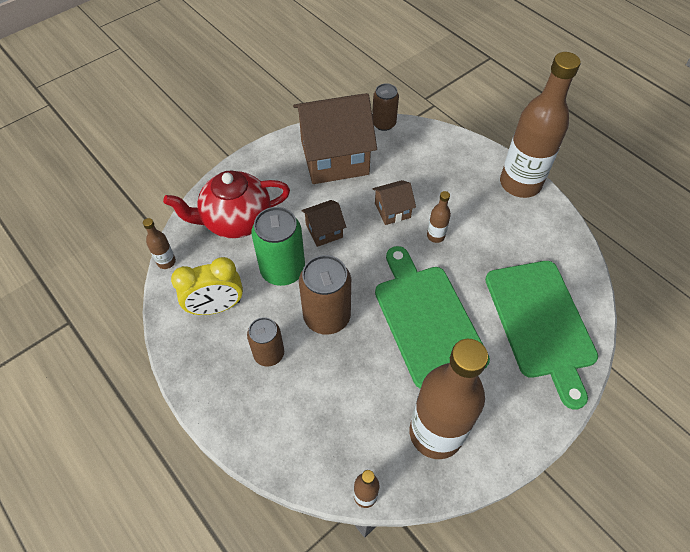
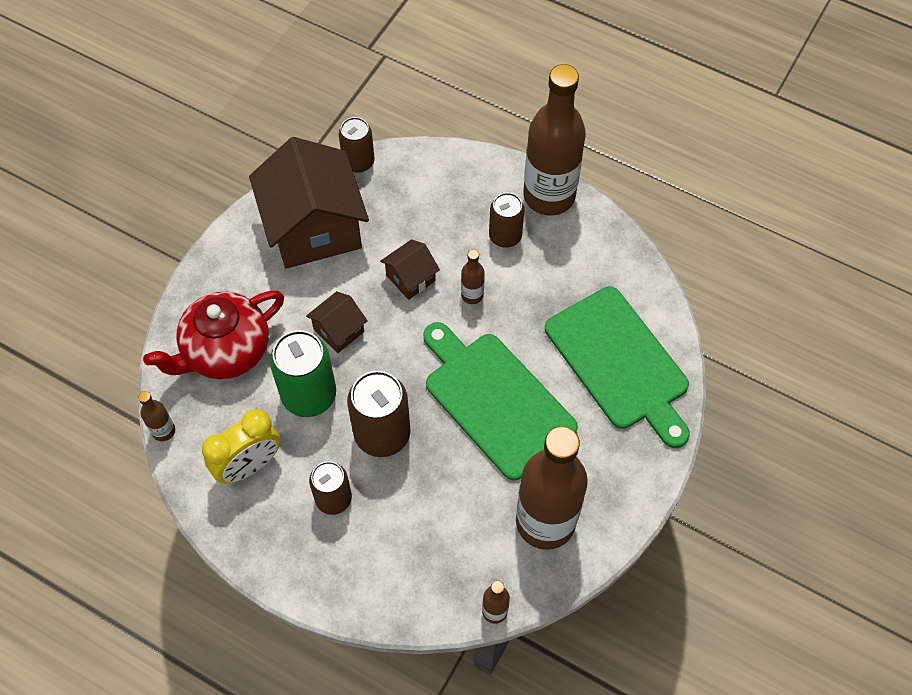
camera: 20 degrees left, 5 degrees up
(334, 157) = (314, 228): brown house -> brown house turned 75 degrees counterclockwise
(476, 202) = (505, 236): none -> brown can

